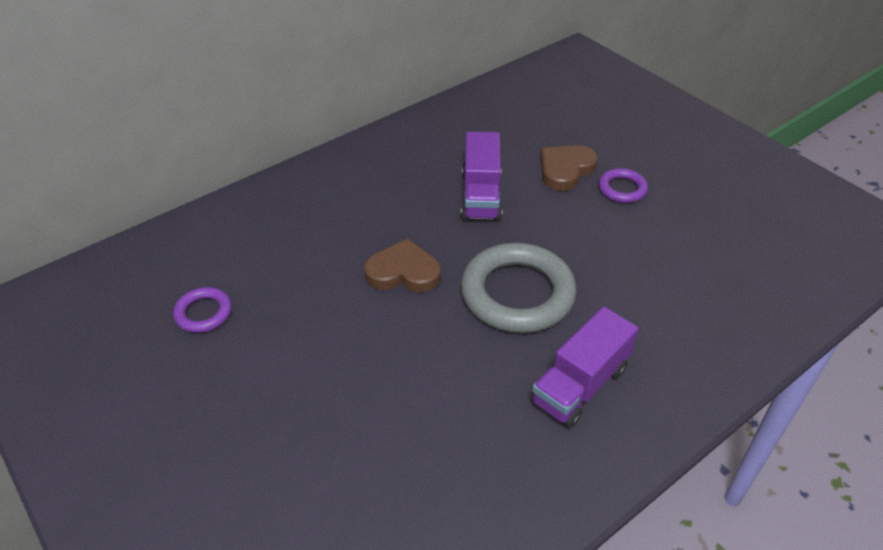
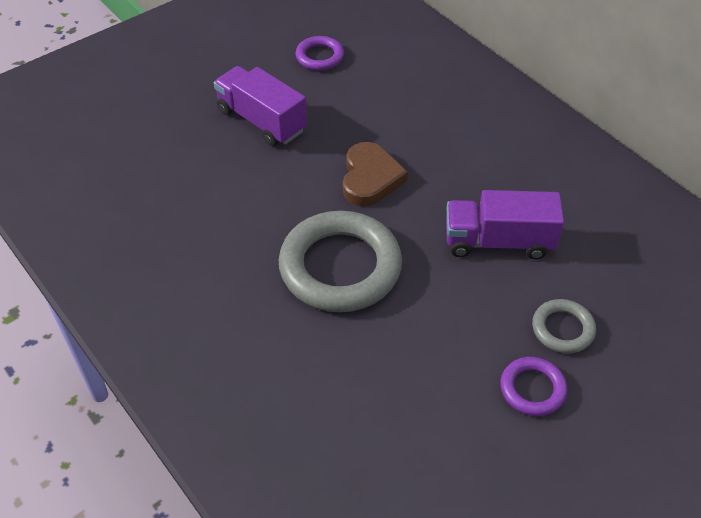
camera: 90 degrees right, 5 degrees up
(565, 170) = (562, 329): brown heart -> grey ring
(580, 385) = (215, 309): purple truck -> purple truck (261, 121)

